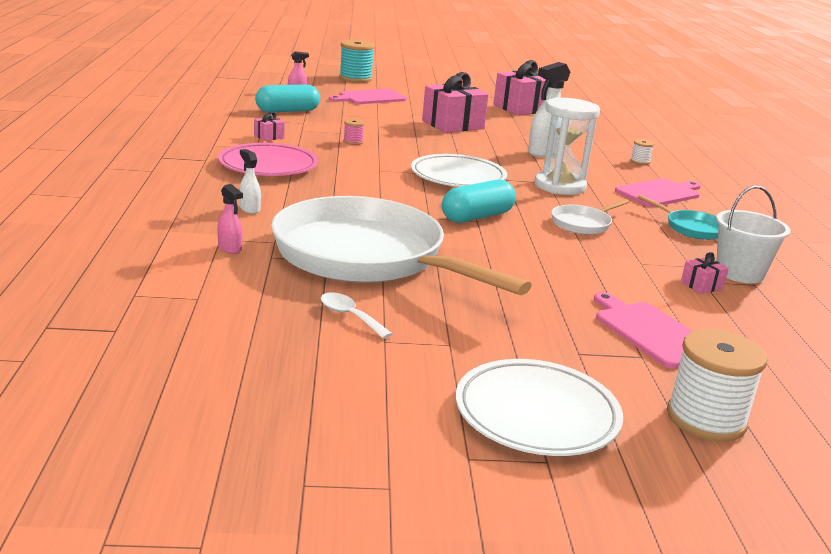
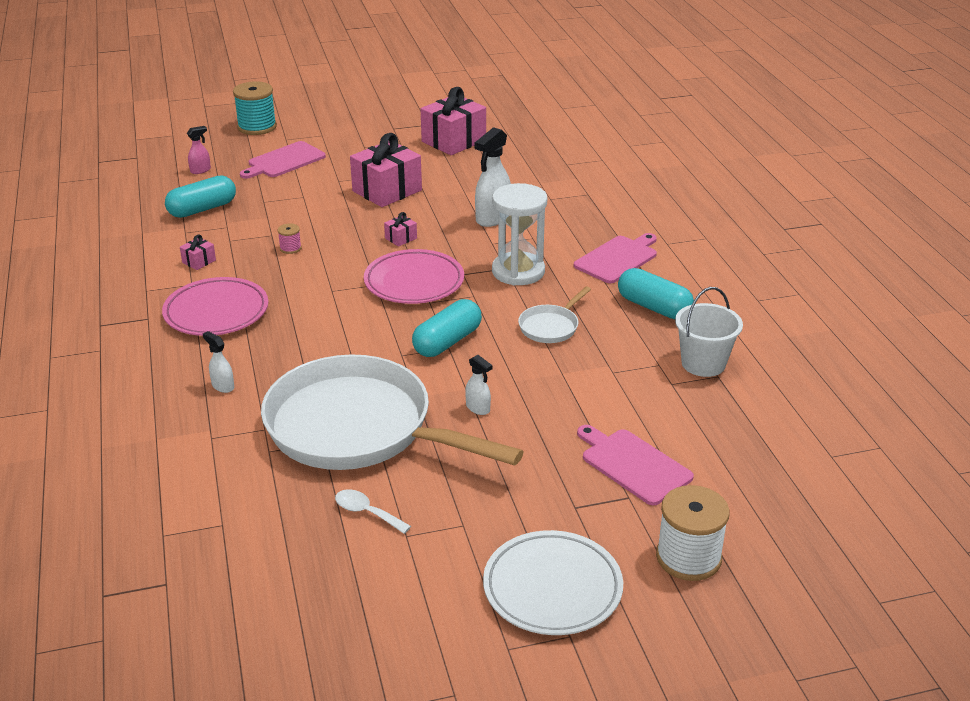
camera: 10 degrees left, 10 degrees up
(230, 249) = (226, 450): pink spray bottle -> none
(458, 177) = (414, 282): white plate -> pink plate
(493, 264) = (478, 408): none -> white spray bottle
(640, 162) = (592, 209): white spool -> none
(691, 228) = (654, 307): turquoise pan -> turquoise capsule
(701, 285) = (670, 390): pink gift -> pink gift (401, 238)

